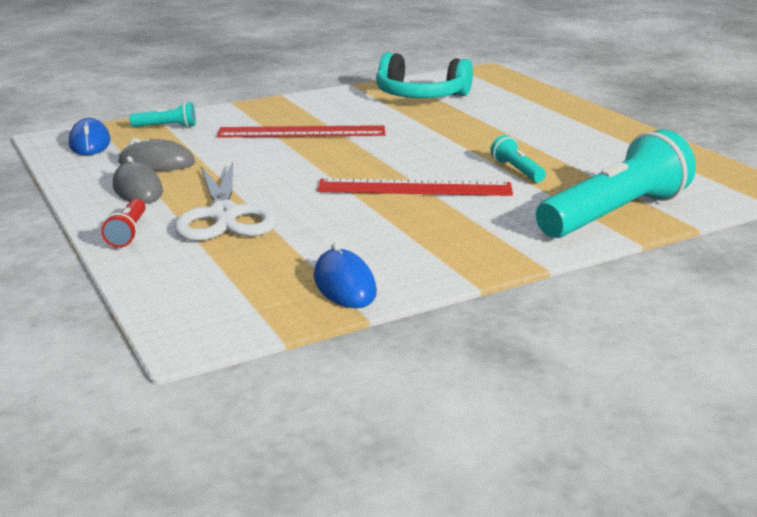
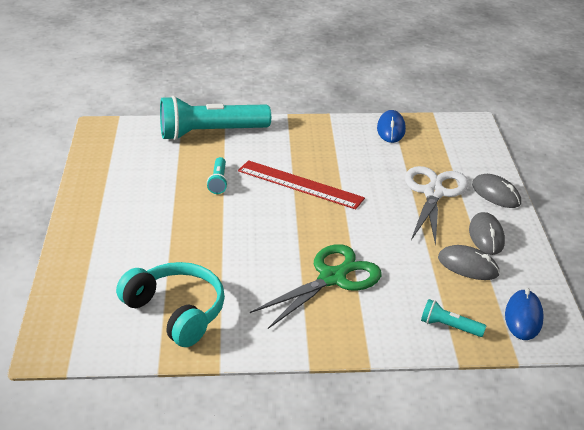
camera: 155 degrees left, 10 degrees up
(128, 233) = (496, 194): red flashlight -> grey mouse
(301, 132) = (332, 278): red ruler -> green scissors

